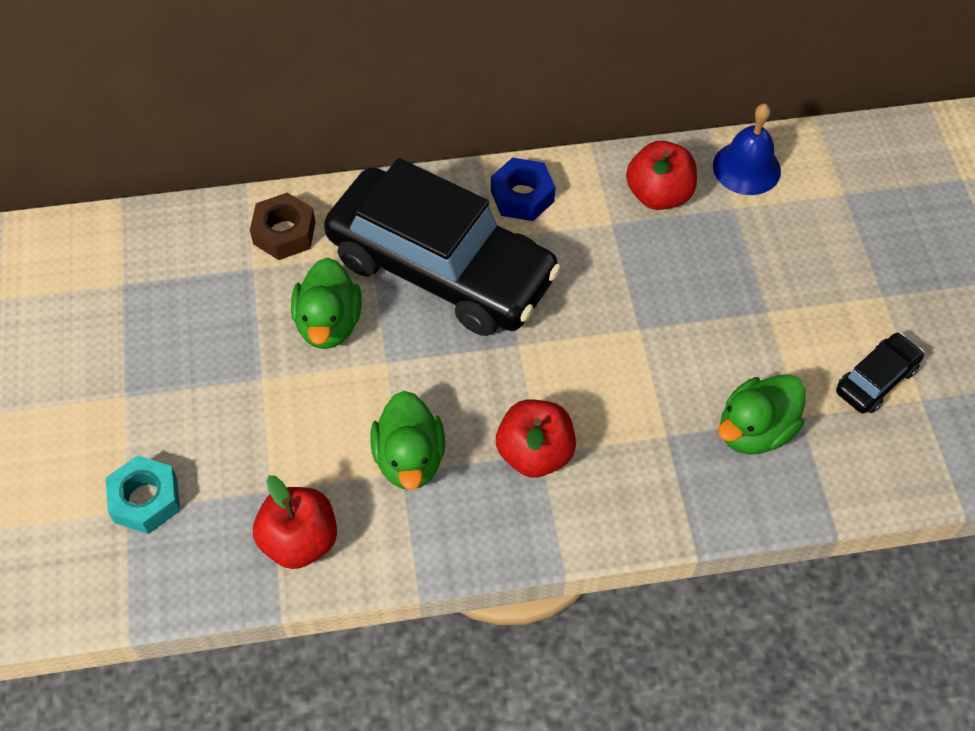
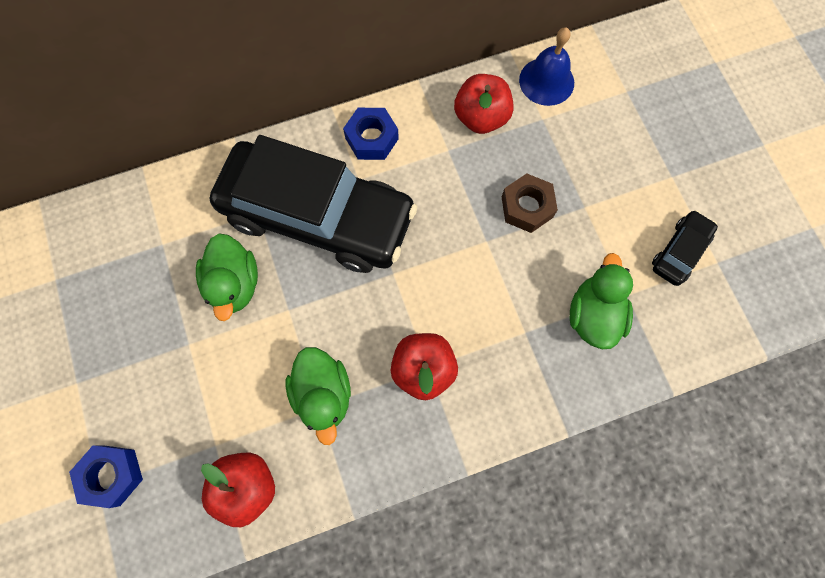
camera: 10 degrees left, 15 degrees up
(145, 500) = (112, 475): turquoise nut -> blue nut
(284, 233) = (182, 207): brown nut -> brown nut (527, 207)
(754, 430) = (593, 315): green duck -> green duck turned 150 degrees clockwise

